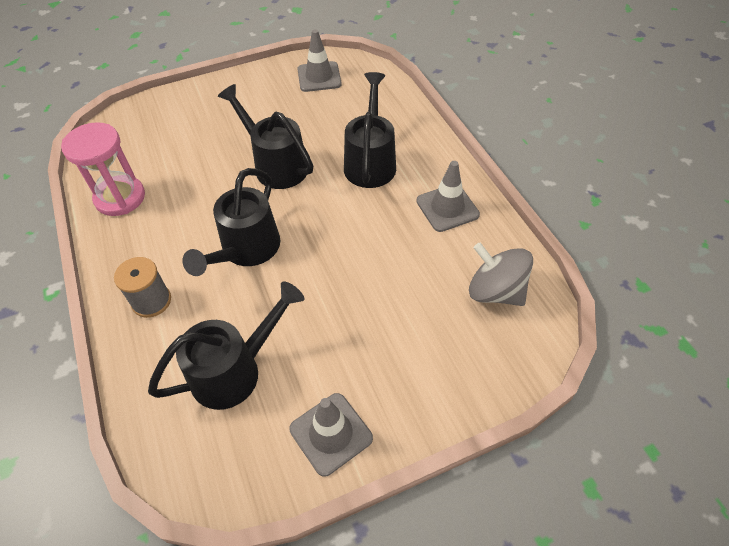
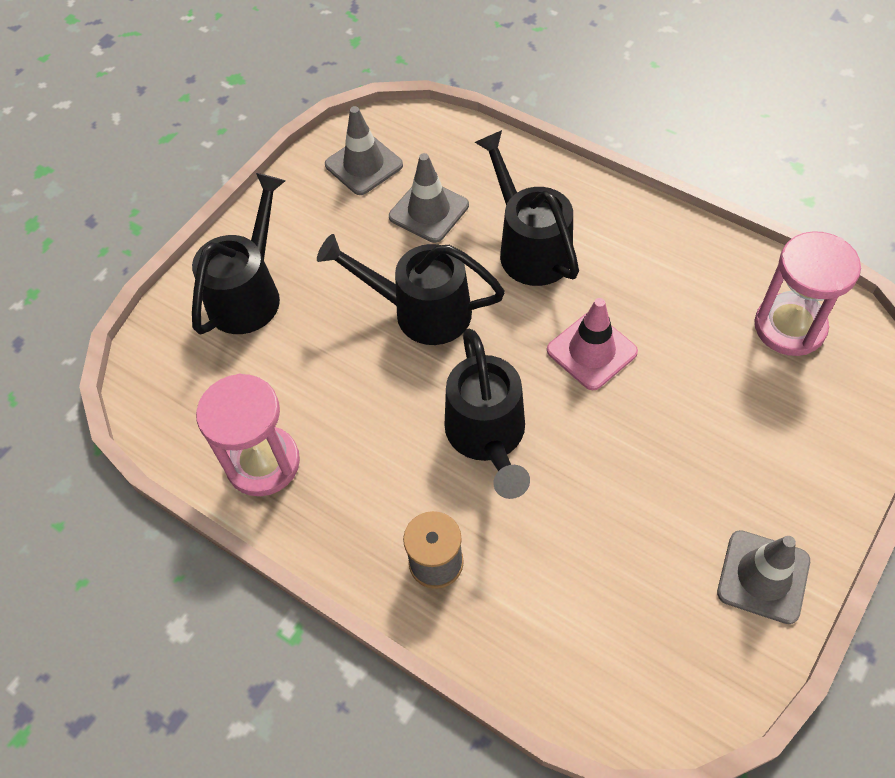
camera: 30 degrees left, 5 degrees up
(235, 370) = (607, 577): black watering can -> black watering can (249, 293)
(352, 237) = (591, 351): none -> pink traffic cone
(447, 208) = (663, 258): grey traffic cone -> grey traffic cone (429, 211)
(495, 291) = (789, 327): grey spinning top -> pink hourglass

